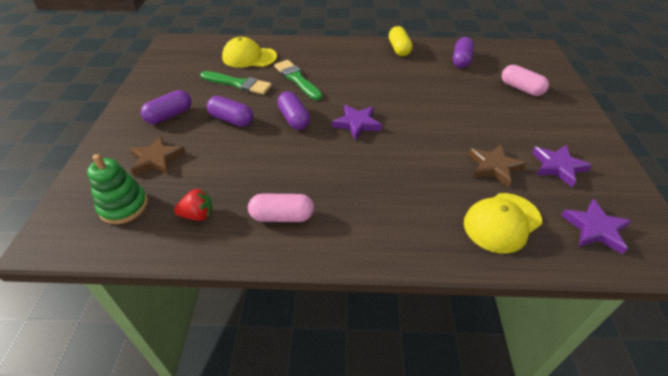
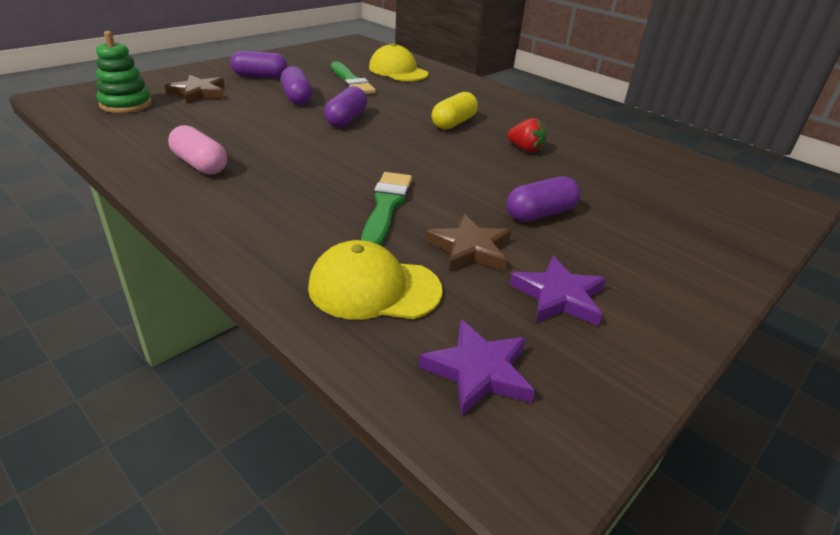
camera: 40 degrees right, 10 degrees down
(198, 215) = (152, 132): red strawberry -> red strawberry (525, 149)
(297, 79) = (408, 99): green brush -> green brush (386, 207)
(357, 124) = (395, 148): purple star -> none
(399, 49) = (569, 122): yellow capsule -> yellow capsule (453, 123)
(461, 60) = (633, 160): purple capsule -> purple capsule (540, 214)
(521, 89) = (668, 216): pink capsule -> none

